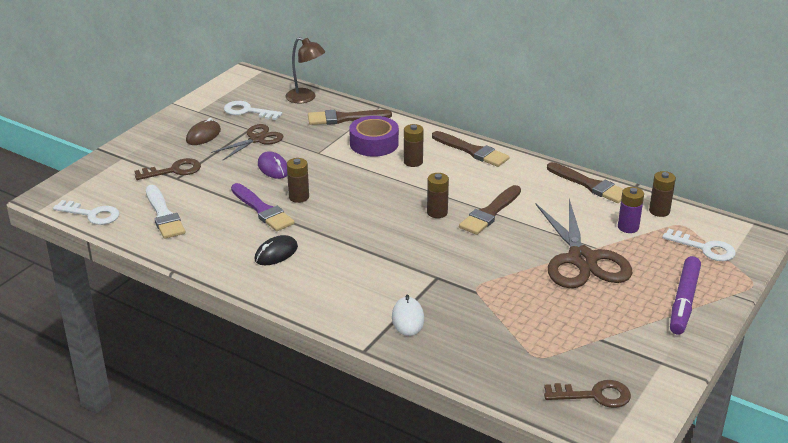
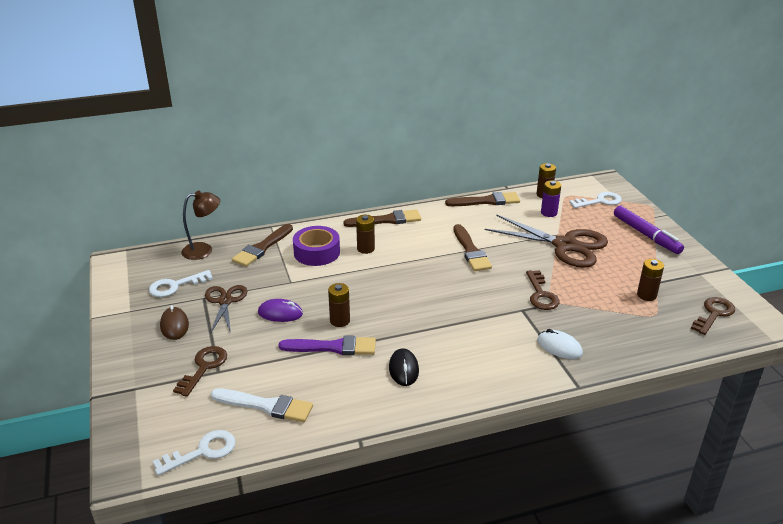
camera: 50 degrees left, 0 degrees up
(437, 212) = (443, 271): brown battery -> brown battery (646, 295)
(476, 278) = (541, 294): none -> brown key

